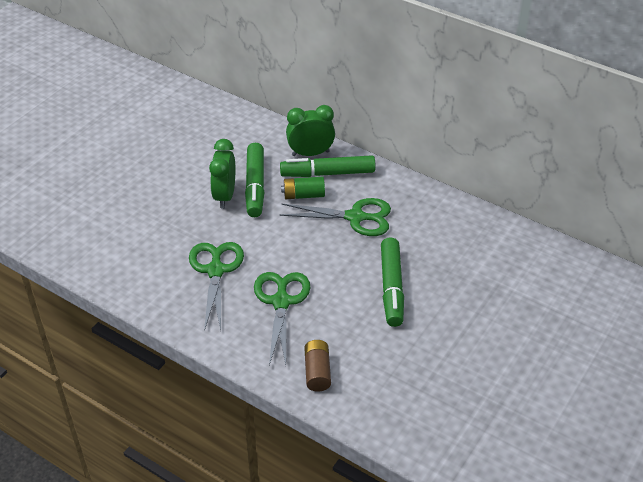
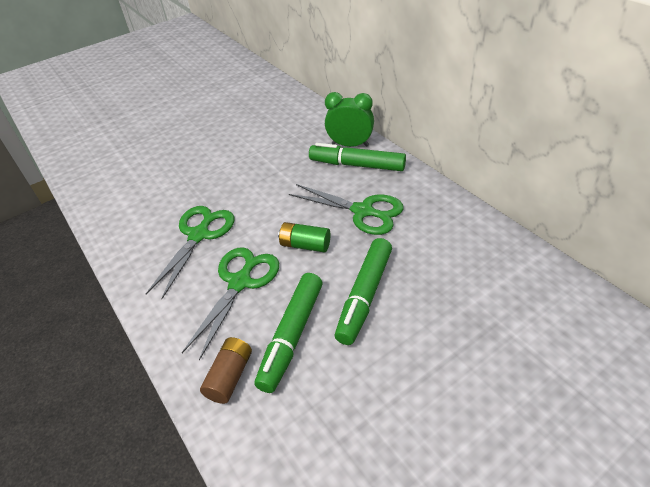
camera: 25 degrees right, 0 degrees up
(224, 196) = (251, 168): green clock -> none
(255, 186) = (283, 164): green marker -> green marker (292, 336)
(303, 195) = (323, 181): green battery -> green battery (305, 245)

